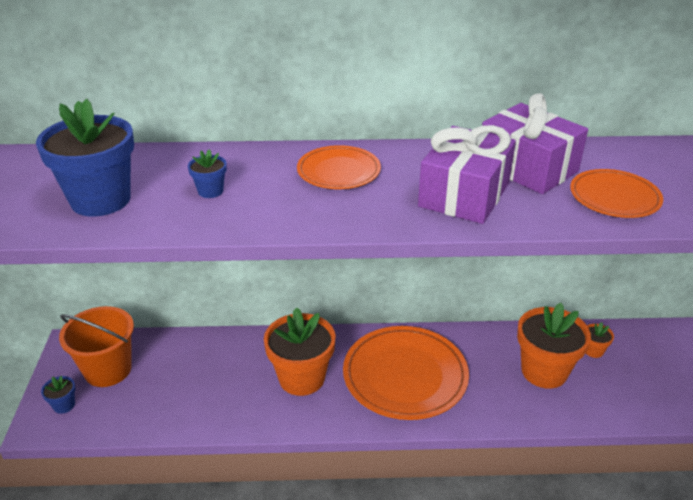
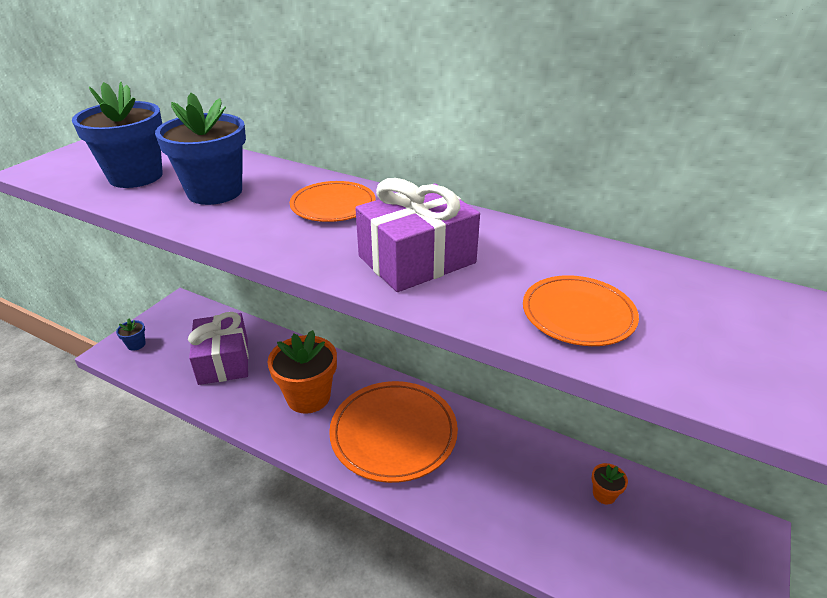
camera: 30 degrees right, 0 degrees up
(108, 369) = (185, 330): orange bucket -> none
(210, 191) = (215, 192): blue flower pot -> blue flower pot, size x2.28
(527, 168) = (516, 254): purple gift -> purple gift (223, 361)
(544, 371) = (530, 490): orange flower pot -> none

